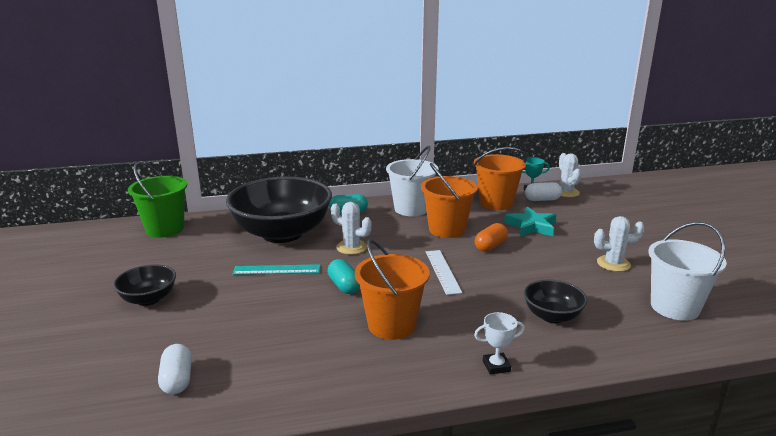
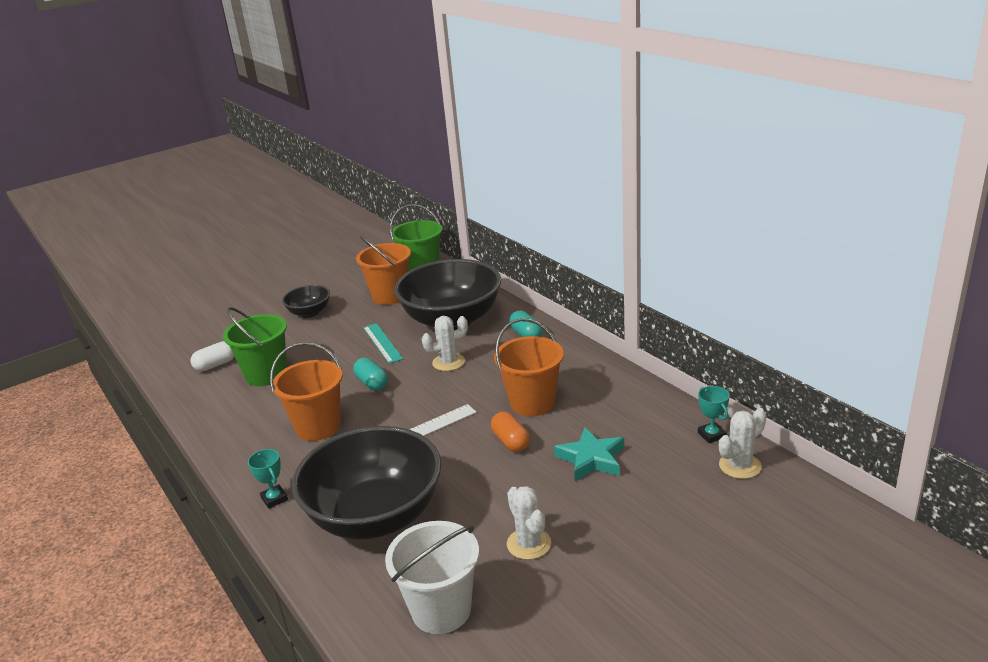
camera: 70 degrees right, 5 degrees up
(251, 344) = (266, 374): none -> green bucket
(344, 286) = (372, 383): turquoise capsule -> turquoise capsule turned 75 degrees counterclockwise
(351, 247) = (448, 362): white cactus -> white cactus turned 60 degrees clockwise
(411, 209) = (568, 366): white bucket -> none
(490, 246) = (511, 442): orange capsule -> orange capsule turned 45 degrees clockwise
(496, 203) = (641, 417): orange bucket -> orange bucket (390, 296)
(496, 366) = (274, 499): white trophy -> turquoise trophy
(542, 200) = (689, 450): white capsule -> none
(552, 316) = (376, 516): black bowl -> black bowl, size x2.12

